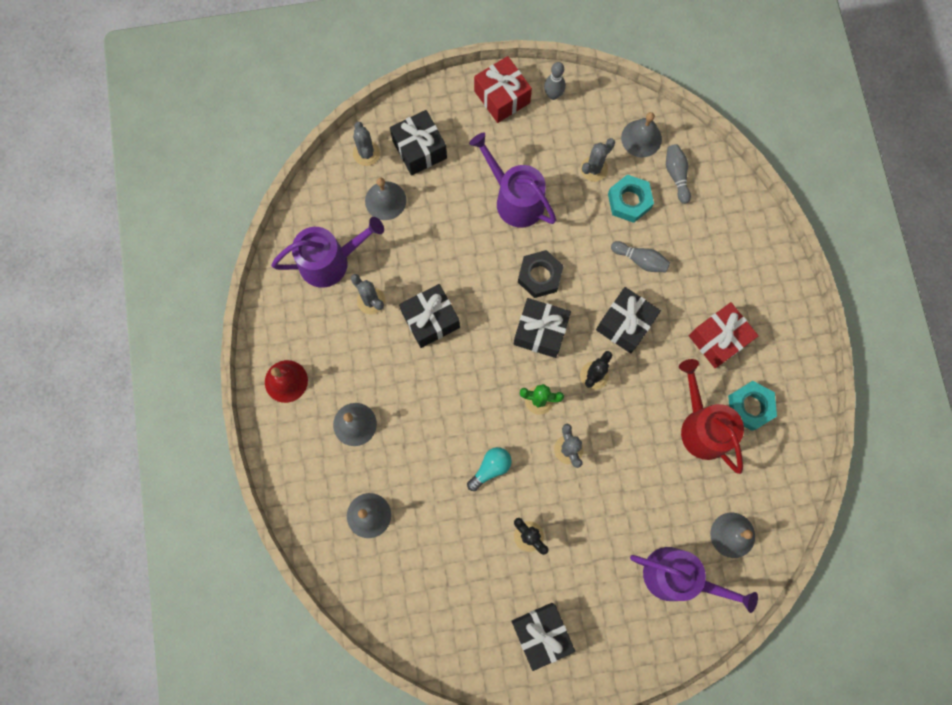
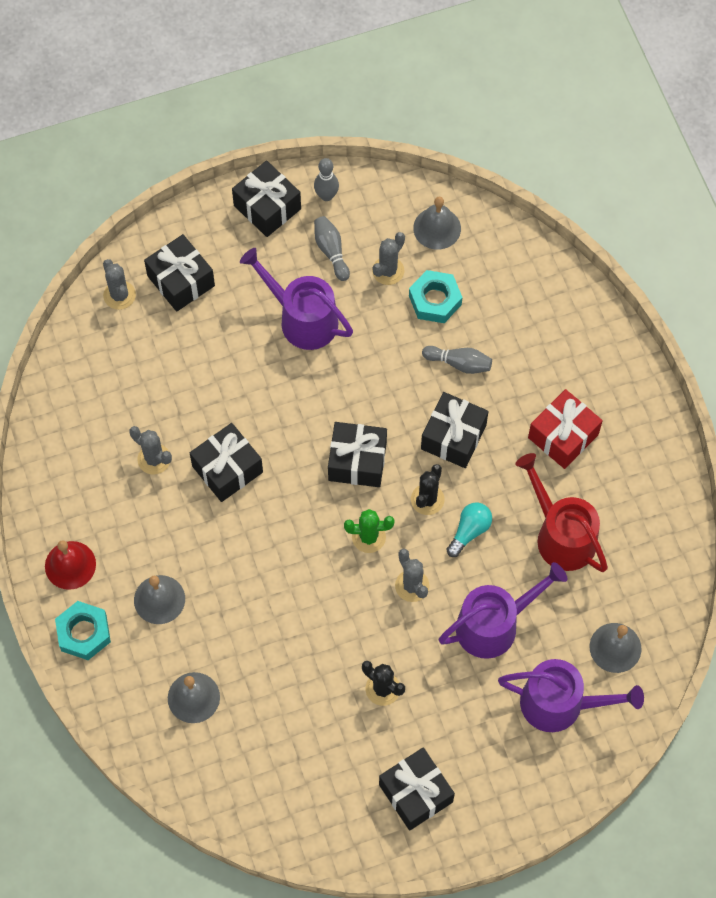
camera: 10 degrees left, 10 degrees down
(330, 261) = (98, 423): purple watering can -> purple watering can (494, 625)
(385, 200) = (151, 344): grey bell -> none
(490, 468) = (326, 622): turquoise light bulb -> turquoise light bulb (469, 531)
(502, 97) = (267, 207): red gift -> black gift
(539, 276) = (346, 400): black nut -> none
(676, 175) = (484, 263): grey bowling pin -> grey bowling pin (331, 251)
(750, 407) = (611, 504): turquoise nut -> turquoise nut (84, 633)

